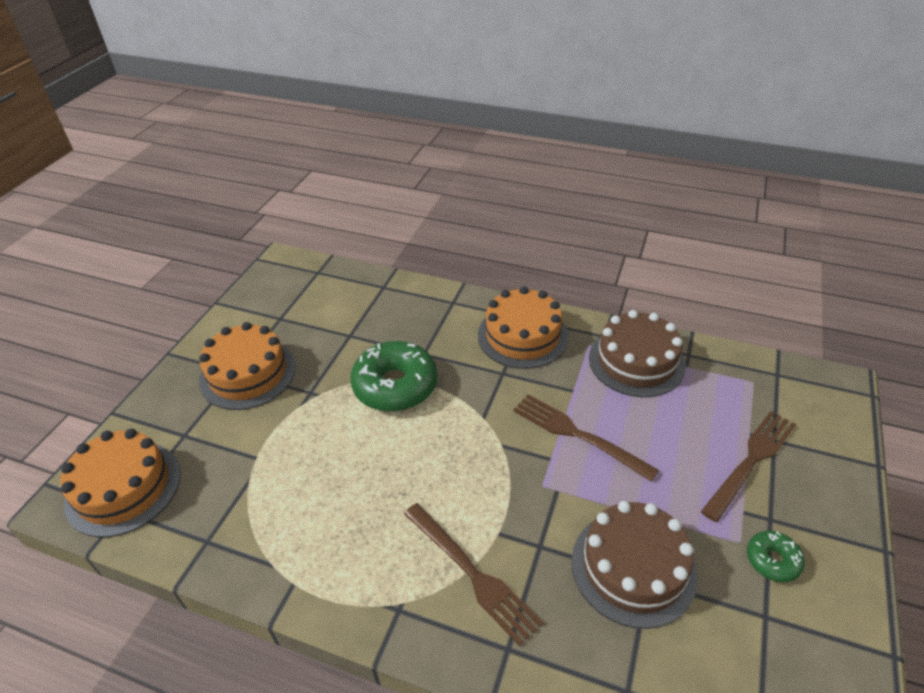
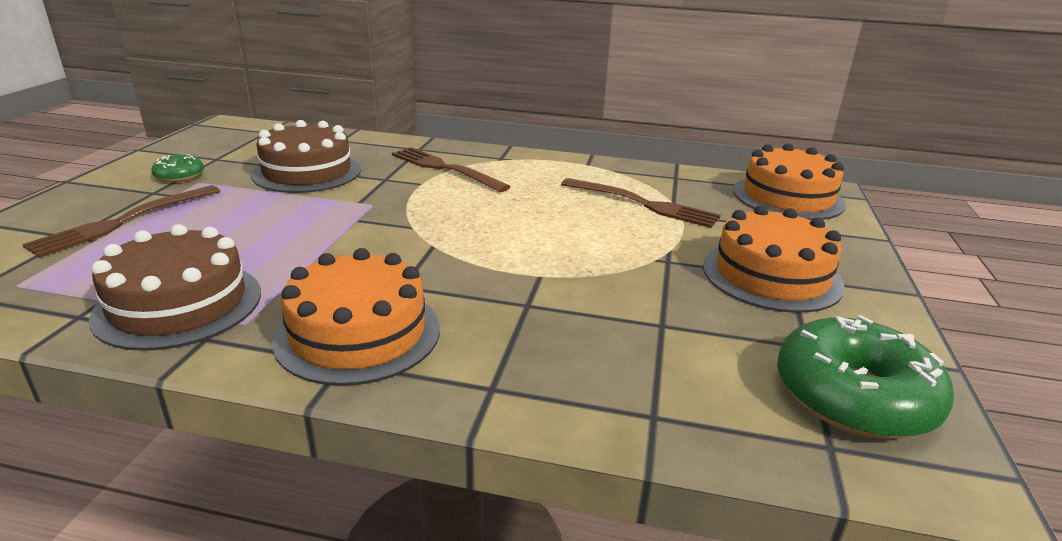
camera: 170 degrees right, 15 degrees down
(395, 385) = (556, 269): green donut -> green donut (854, 396)
(577, 434) = (318, 235): brown fork -> brown fork (644, 204)

